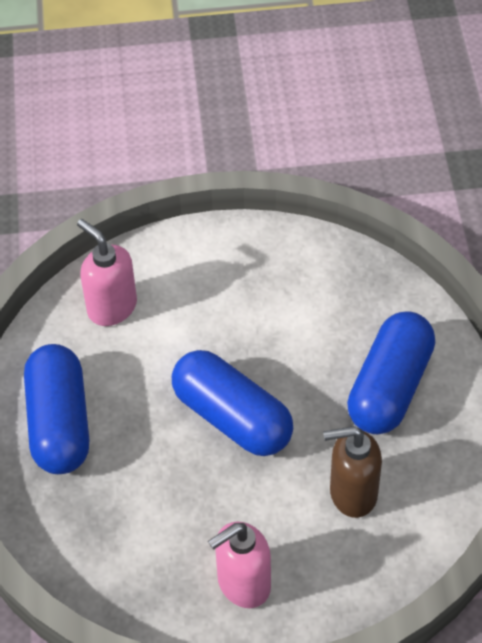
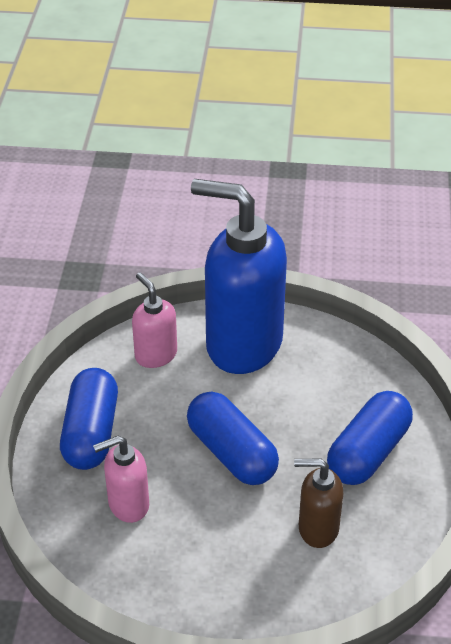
camera: 10 degrees right, 10 degrees down
(213, 274) = (243, 344): none -> blue soap dispenser
(243, 584) = (208, 582): pink soap dispenser -> pink soap dispenser (128, 504)

